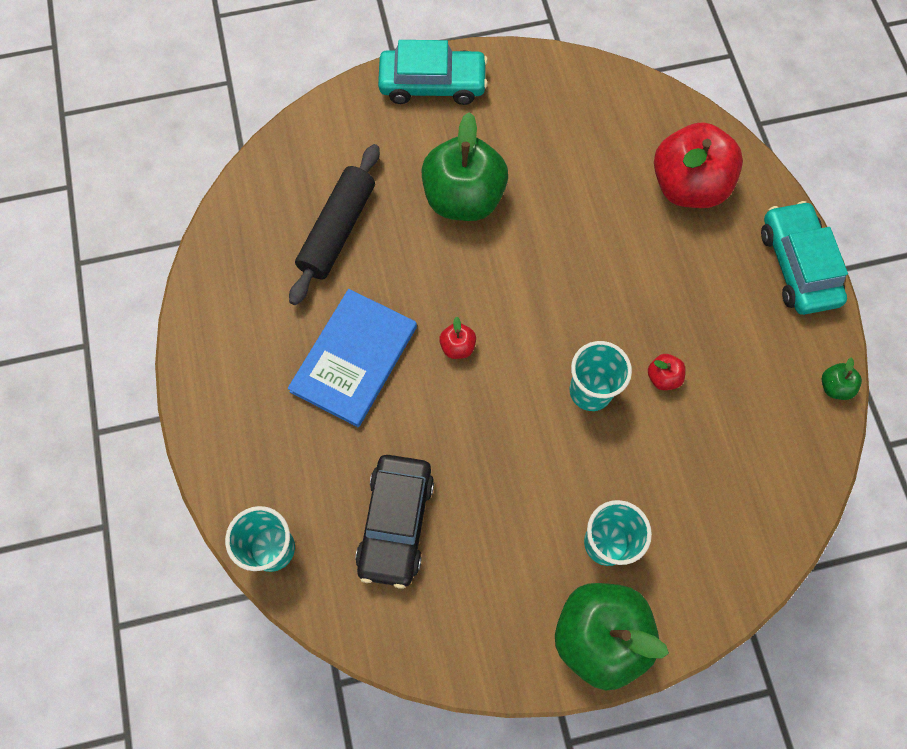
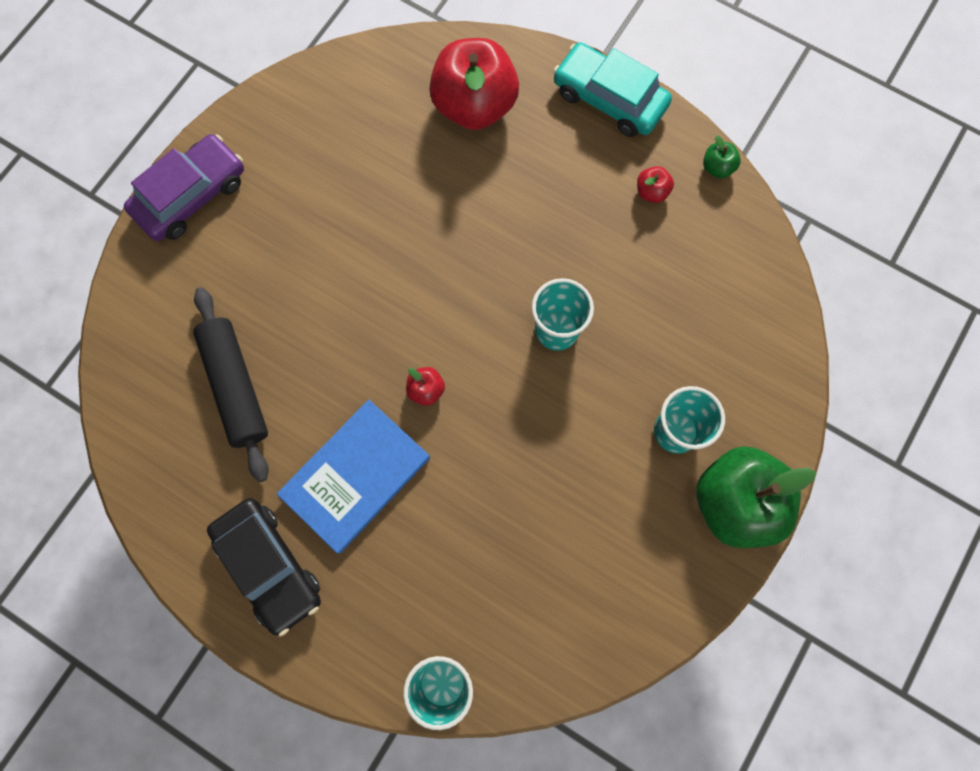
camera: 45 degrees left, 5 degrees up
(354, 359) = (355, 476): blue book -> blue book turned 60 degrees clockwise
(396, 523) = (515, 568): black car -> black car (269, 566)
(432, 84) = (191, 195): turquoise car -> purple car
(463, 198) = (312, 268): green apple -> none
(663, 377) = (597, 270): red apple -> red apple (651, 192)

